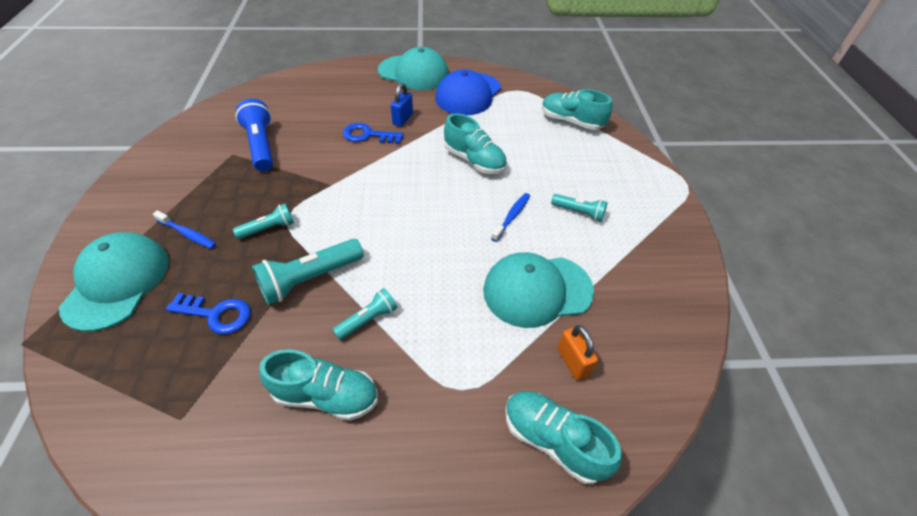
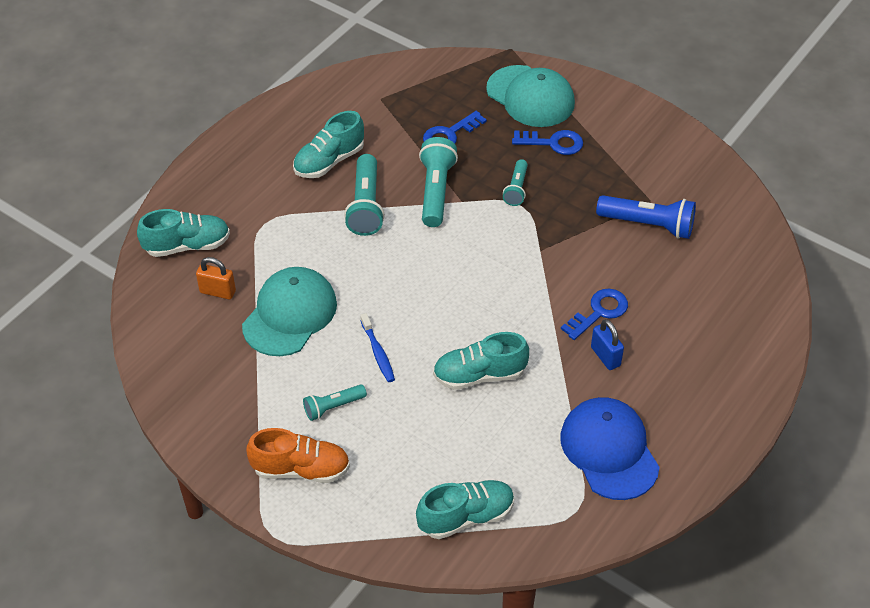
camera: 130 degrees right, 0 degrees up
(188, 234) = (553, 143): blue toothbrush -> blue key
(368, 320) = (365, 205): turquoise flashlight -> turquoise flashlight, size x1.70
(414, 73) = (704, 423): turquoise cap -> none
(637, 200) = (301, 469): none -> orange shoe

